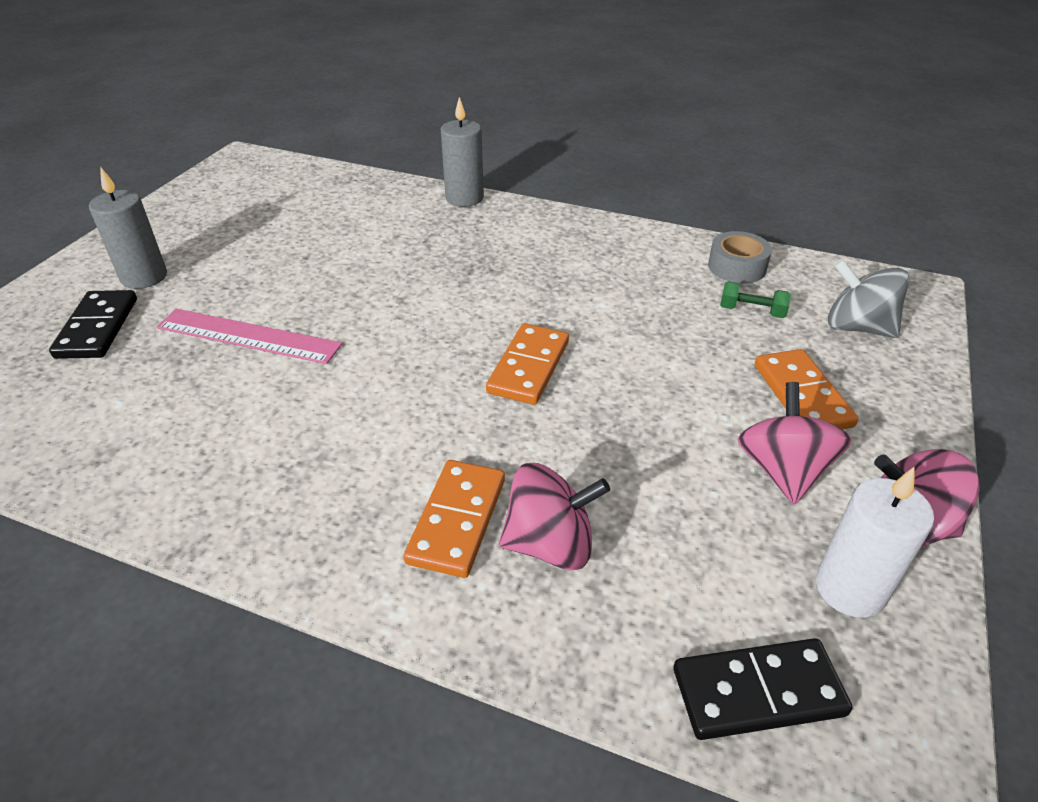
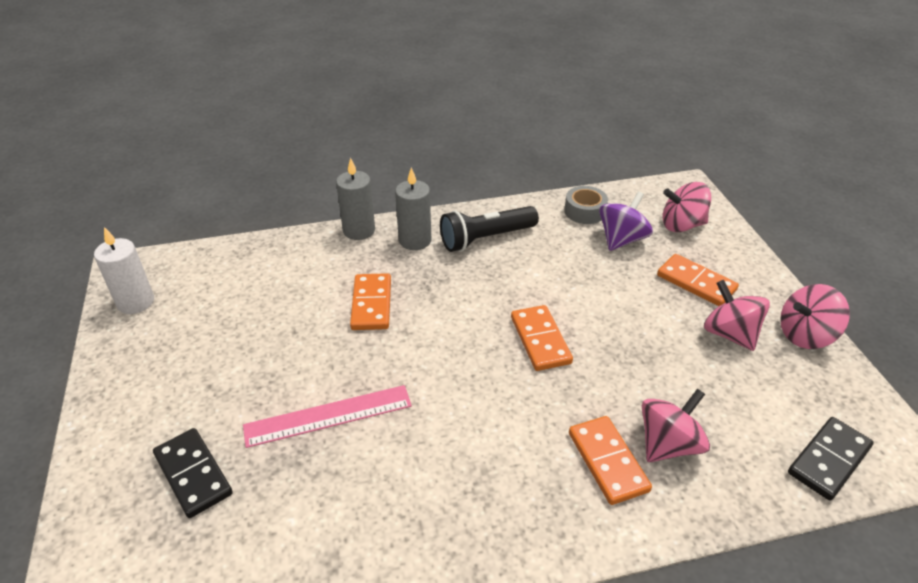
camera: 35 degrees left, 0 degrees up
(144, 277) = (177, 412): grey candle -> grey candle (415, 240)
(399, 263) = (371, 304): none -> orange domino
(585, 251) = (486, 238): none -> black flashlight
(752, 311) = (621, 239): green dumbbell -> purple spinning top
(850, 588) = (814, 382): white candle -> white candle (136, 302)
(857, 327) = (681, 225): grey spinning top -> pink spinning top

